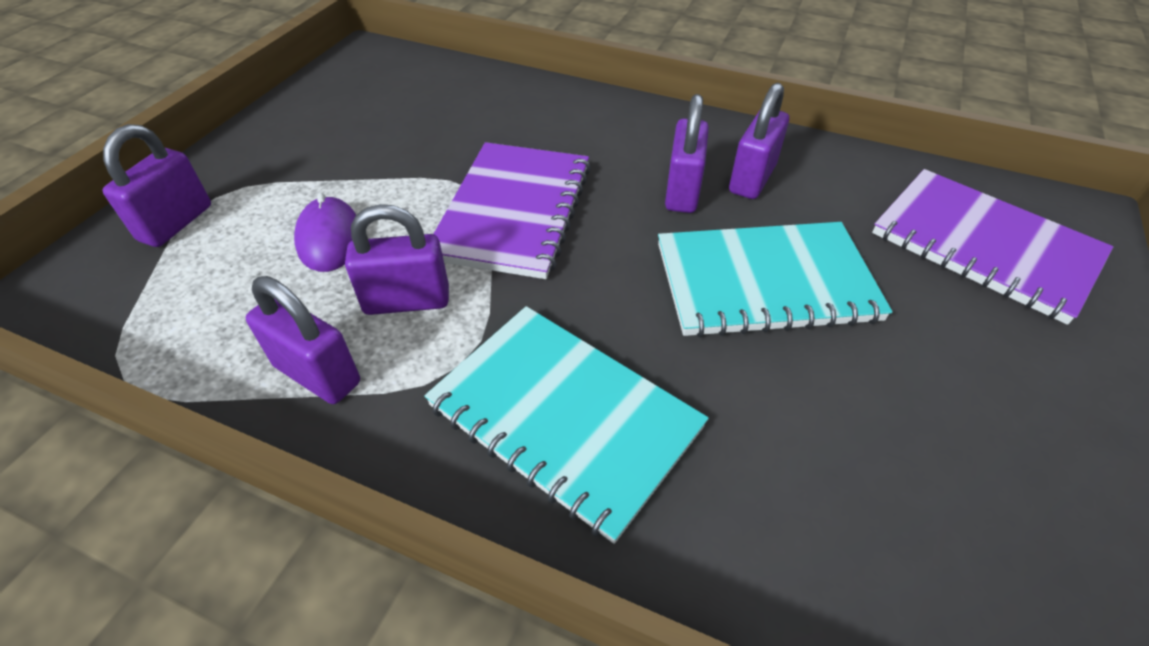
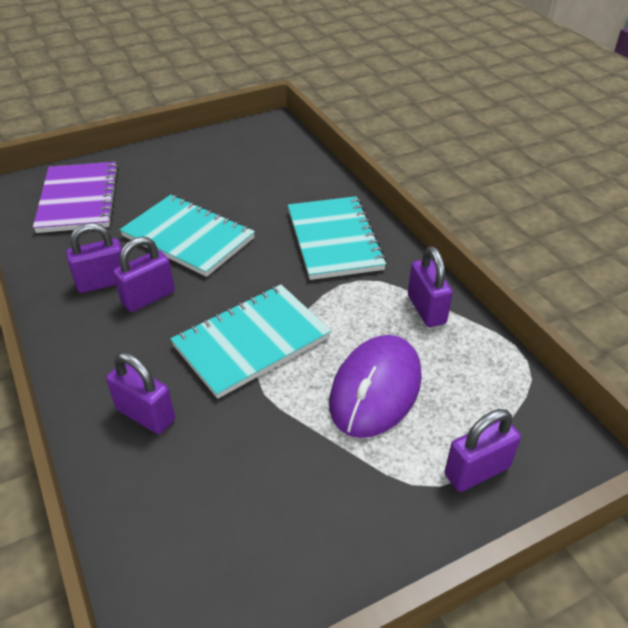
camera: 140 degrees left, 5 degrees down
(329, 238) = (376, 389): purple mouse -> purple mouse, size x1.68
(407, 301) = (359, 321): purple padlock -> purple padlock (145, 415)
(514, 211) = (251, 342): purple notebook -> turquoise notebook

